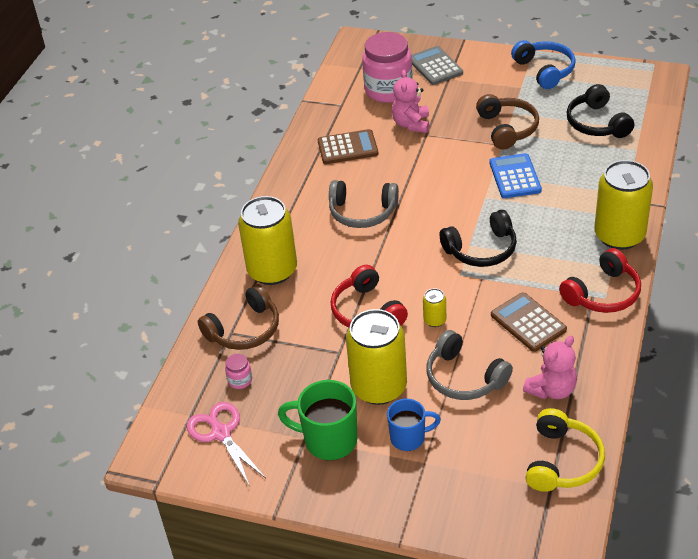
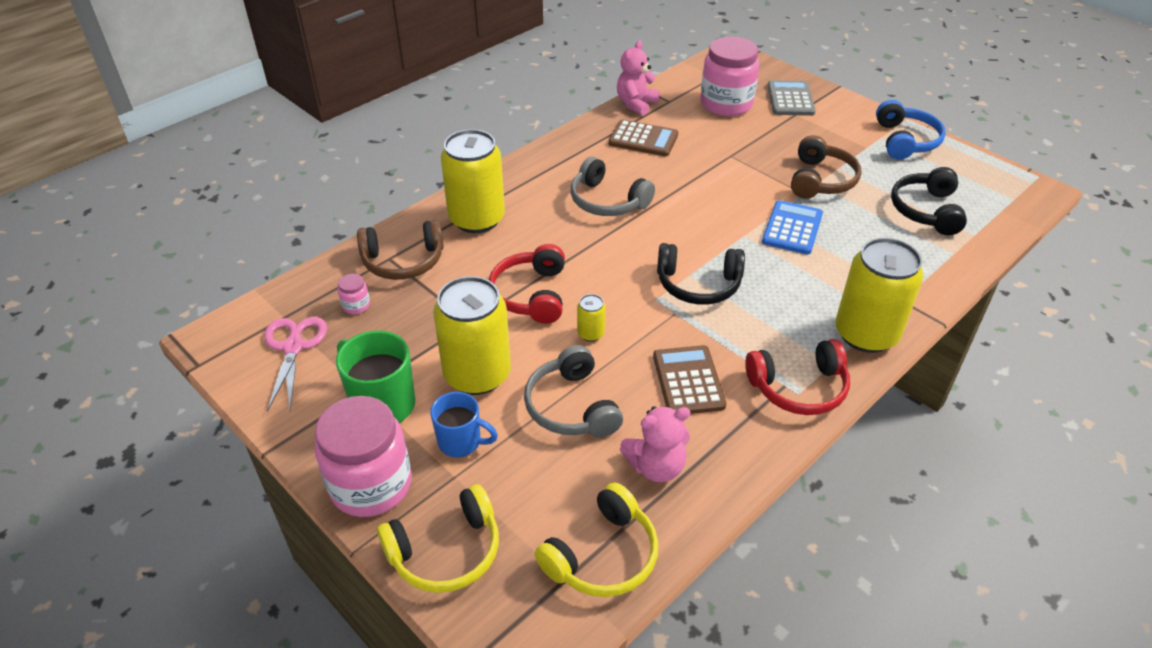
camera: 25 degrees right, 0 degrees up
(372, 496) = (371, 485): none -> pink jar
(411, 124) = (723, 141): pink teddy bear -> pink teddy bear (636, 104)
(461, 510) = (446, 551): none -> yellow headphones

